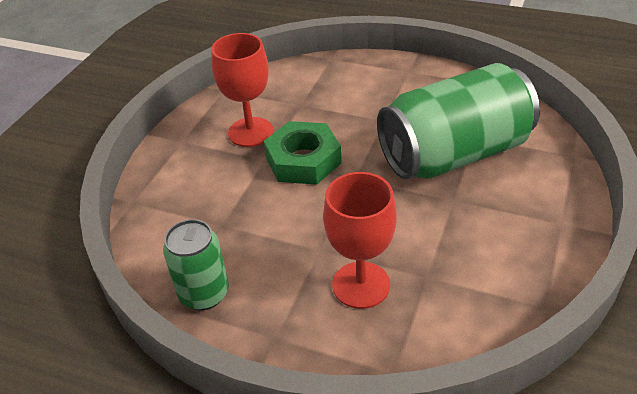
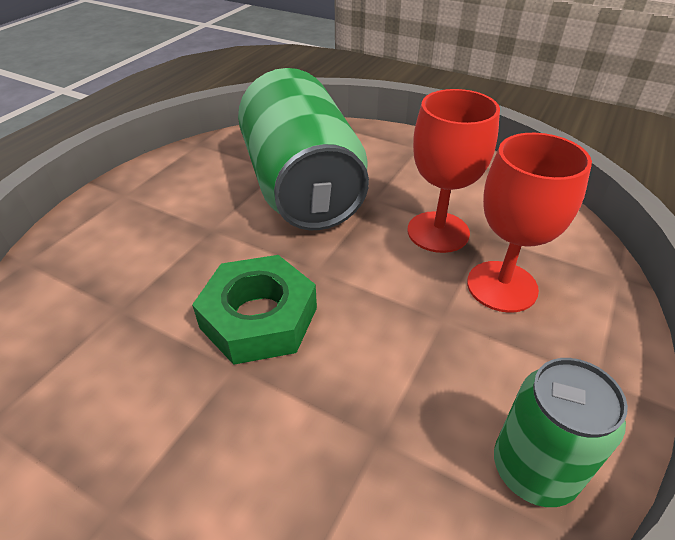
camera: 85 degrees left, 0 degrees up
(250, 132) = (153, 382): red goblet -> red goblet (438, 232)

